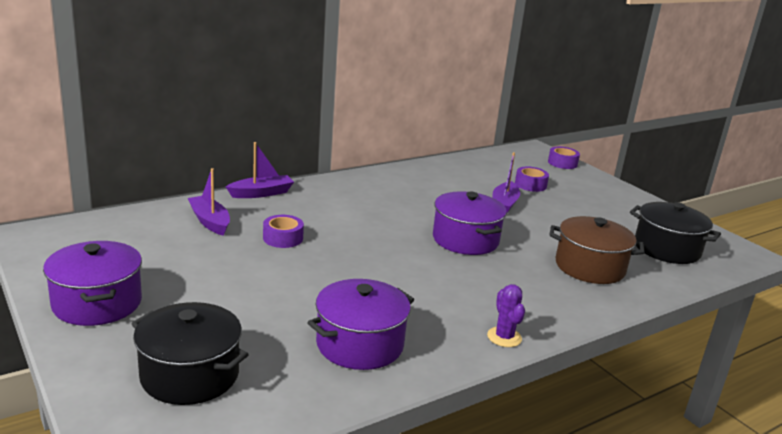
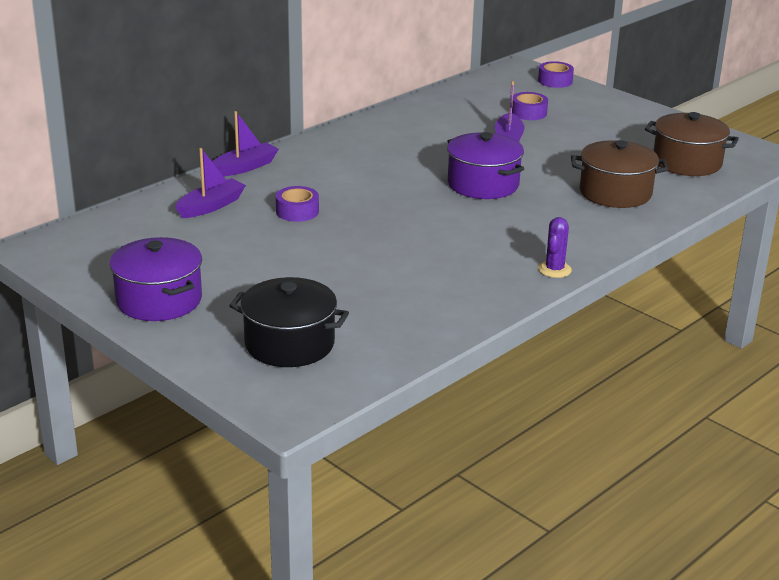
camera: 10 degrees left, 5 degrees up
(210, 221) = (211, 206): purple boat -> purple boat turned 90 degrees clockwise
(360, 344) = (426, 296): purple pot -> none
(504, 337) = (554, 269): purple cactus -> purple cactus turned 45 degrees clockwise
(666, 249) = (687, 162): black pot -> brown pot

